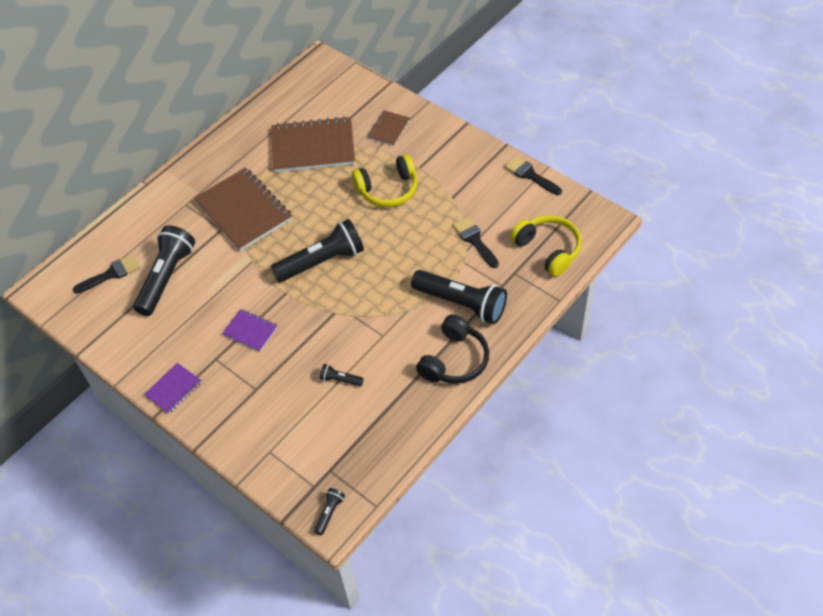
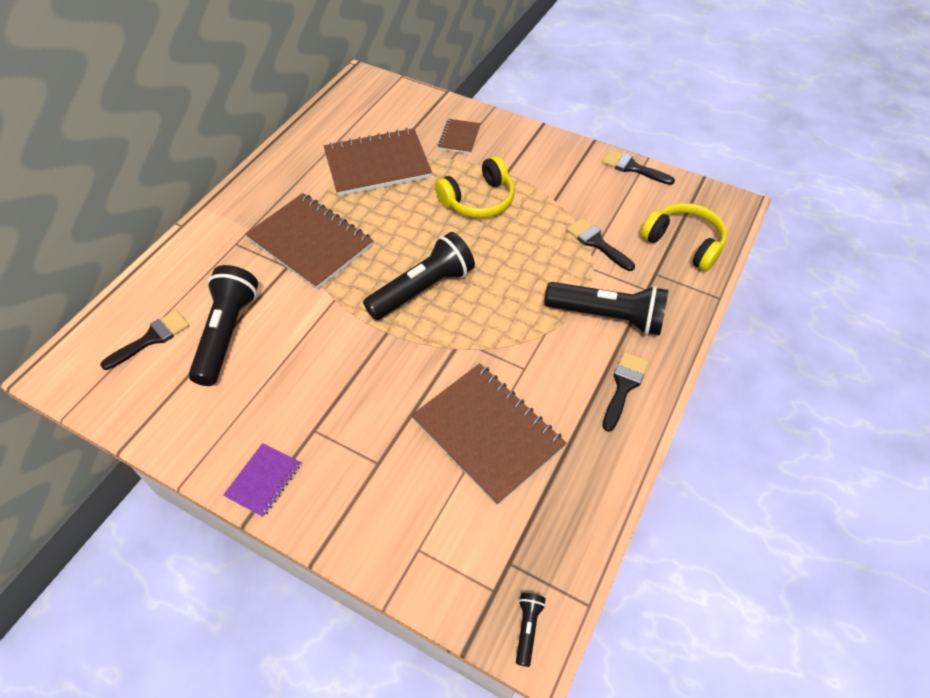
camera: 15 degrees left, 0 degrees up
(250, 331) = (353, 387): purple notebook -> none
(340, 380) = (488, 433): black flashlight -> brown notebook
(454, 360) = (624, 386): black headphones -> black brush

